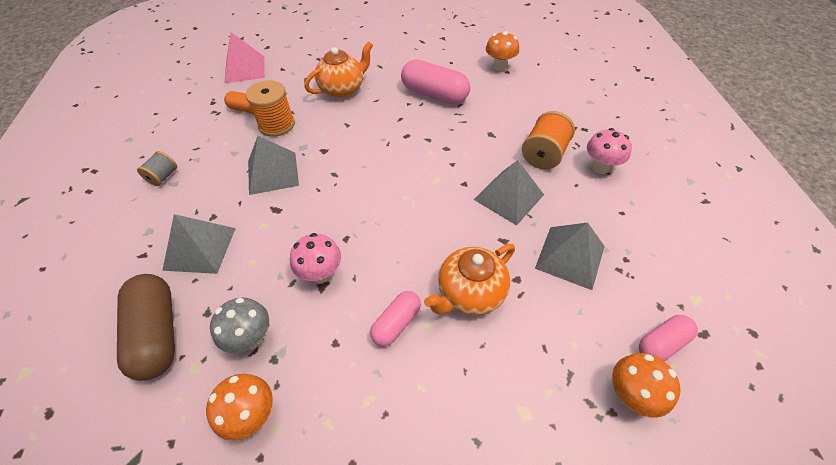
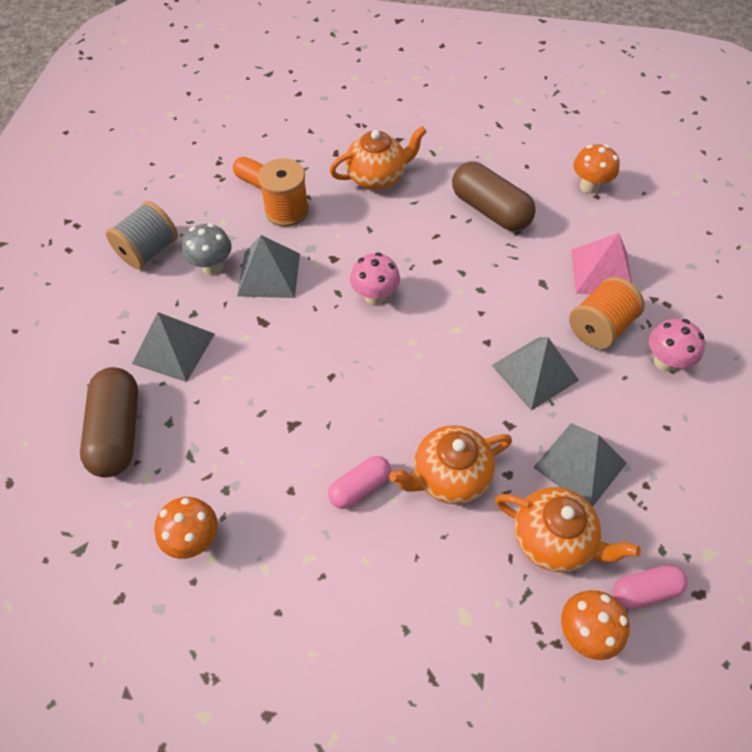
camera: 15 degrees right, 5 degrees up
(163, 176) = (149, 250): grey spool -> grey spool, size x1.68
(245, 69) = (265, 122): pink pyramid -> pink pyramid (602, 272)
(251, 338) = (207, 462): grey mushroom -> grey mushroom (212, 266)
(321, 273) = (294, 410): pink mushroom -> pink mushroom (375, 296)
(434, 94) = (490, 210): pink capsule -> brown capsule
(573, 322) = (553, 539): none -> orange teapot

